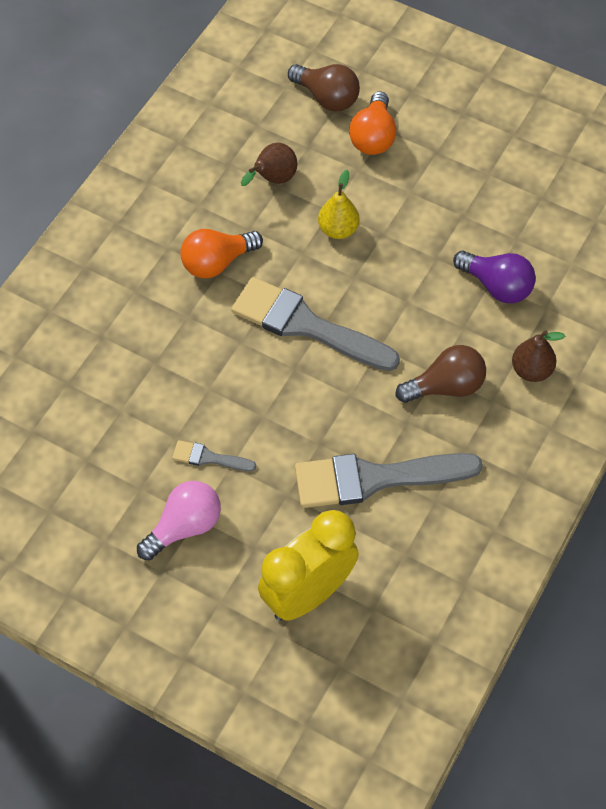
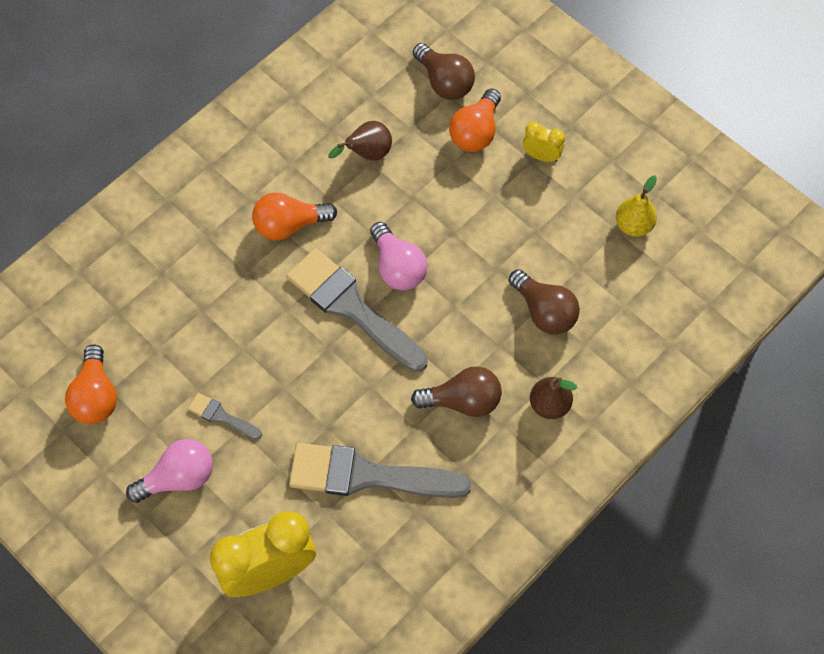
camera: 15 degrees right, 5 degrees up
(72, 469) = (96, 396): none -> orange light bulb
(338, 230) = (412, 219): yellow pear -> yellow pear (633, 225)
(339, 278) = (397, 267): none -> pink light bulb
(444, 145) = (541, 156): none -> yellow clock
(497, 286) = (544, 311): purple light bulb -> brown light bulb

